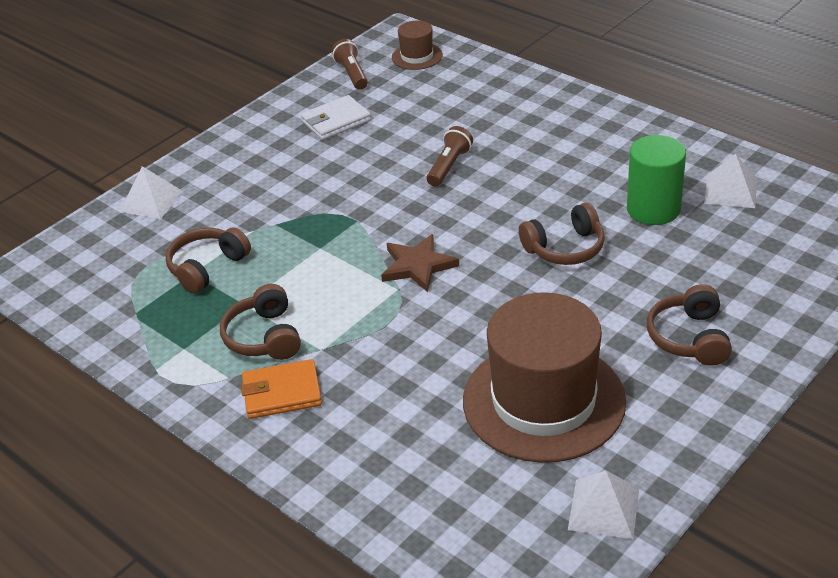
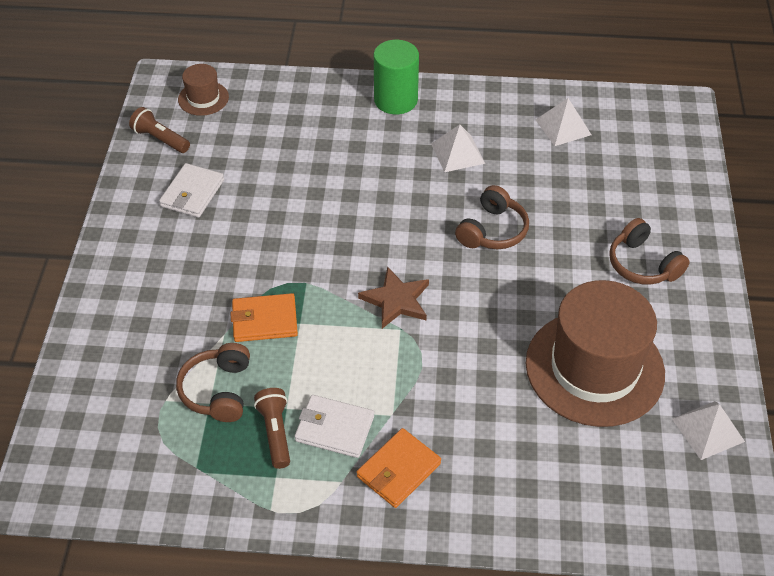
camera: 40 degrees left, 10 degrees up
(151, 201) = (95, 351): white pyramid -> white pyramid (457, 153)
(264, 337) = (334, 429): brown headphones -> white wallet
(294, 234) = (264, 320): none -> orange wallet
(449, 166) = (334, 196): brown flashlight -> brown flashlight (275, 432)
(653, 209) = (524, 167): green cylinder -> green cylinder (395, 100)

